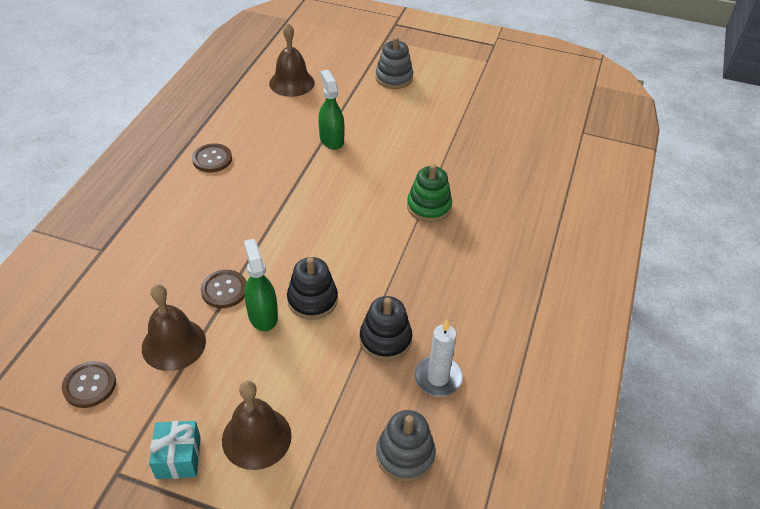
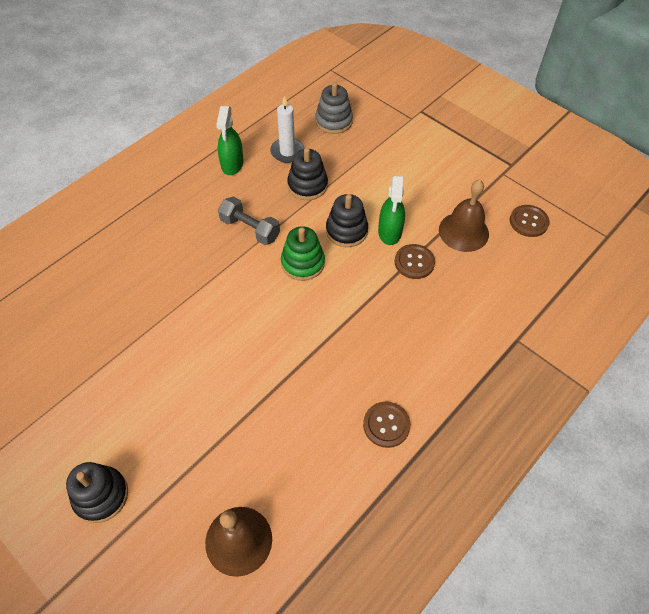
camera: 155 degrees left, 10 degrees up
(178, 457) = (472, 161): turquoise gift -> none
(256, 437) = (420, 156): brown bell -> none
(331, 139) = (241, 407): green spray bottle -> green spray bottle (232, 164)
(394, 78) = (101, 495): grey stacking toy -> black stacking toy
(417, 268) = (250, 229): none -> grey dumbbell
(429, 207) = (199, 282): green stacking toy -> green stacking toy (303, 263)

